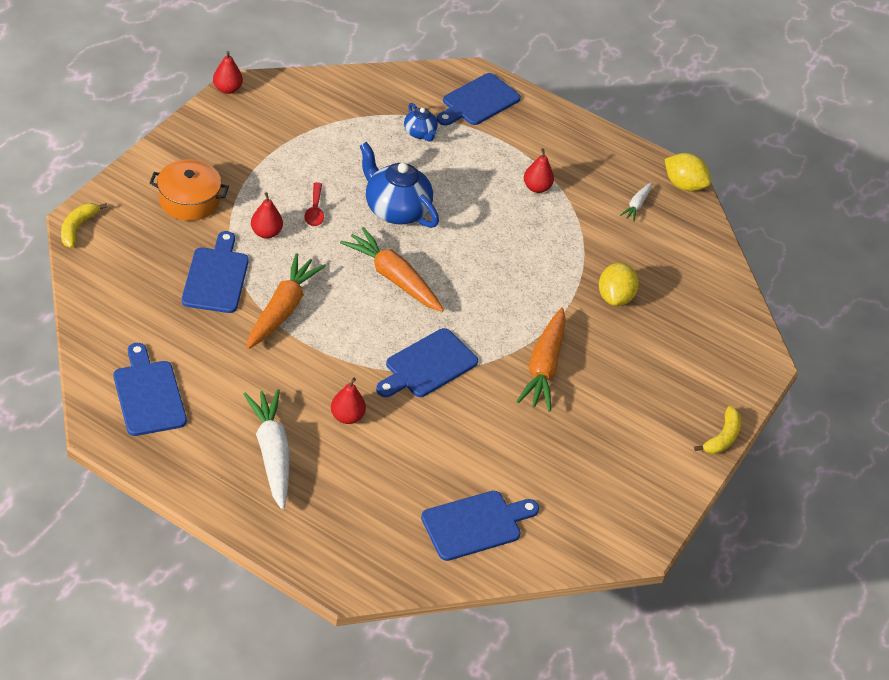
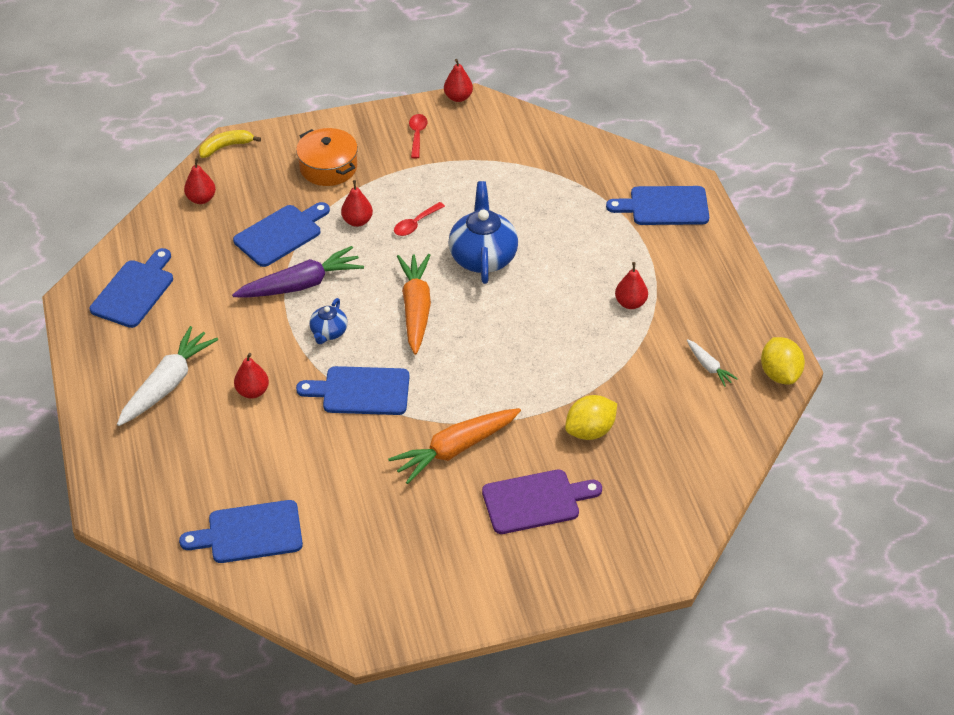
camera: 50 degrees right, 0 degrees up
(111, 284) = (201, 199): none -> red pear
(230, 136) = (417, 135): none -> red spoon
(282, 309) = (301, 284): orange carrot -> purple carrot
(420, 133) = (579, 207): blue teapot -> blue teapot (328, 332)
(475, 524) = (250, 533): blue cutting board -> blue cutting board turned 150 degrees clockwise
(636, 205) = (709, 367): white carrot -> white carrot turned 105 degrees counterclockwise
(637, 370) = (535, 501): none -> purple cutting board
(722, 437) = (543, 604): yellow banana -> none

